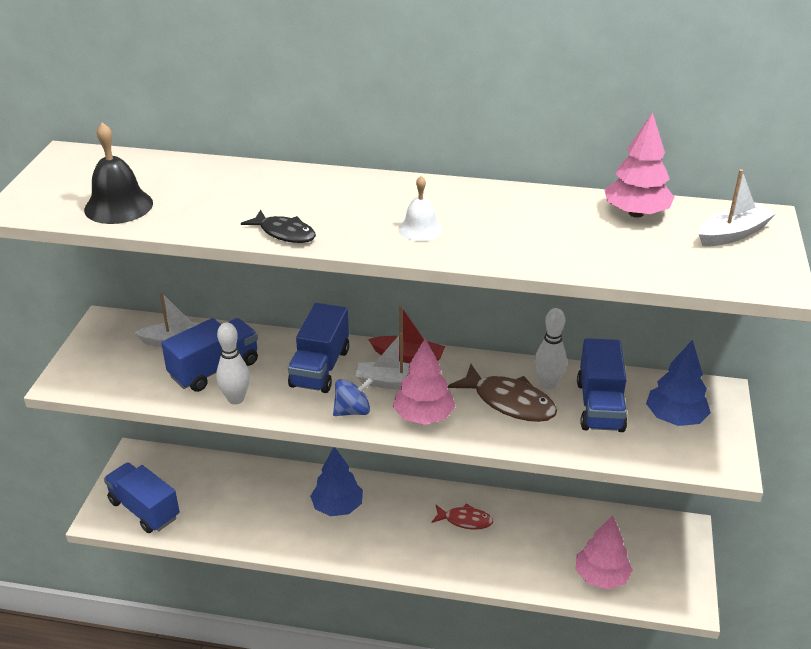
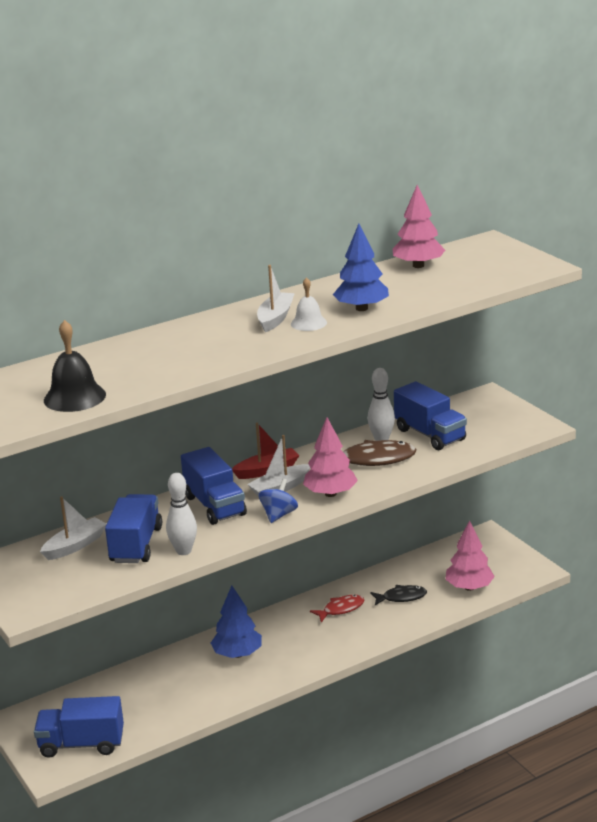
camera: 40 degrees left, 10 degrees down
(285, 233) = (227, 360): black fish -> black fish (401, 597)
(675, 418) = (481, 419): blue tree -> blue tree (361, 308)
(733, 234) = (486, 254): white boat -> white boat (275, 318)

